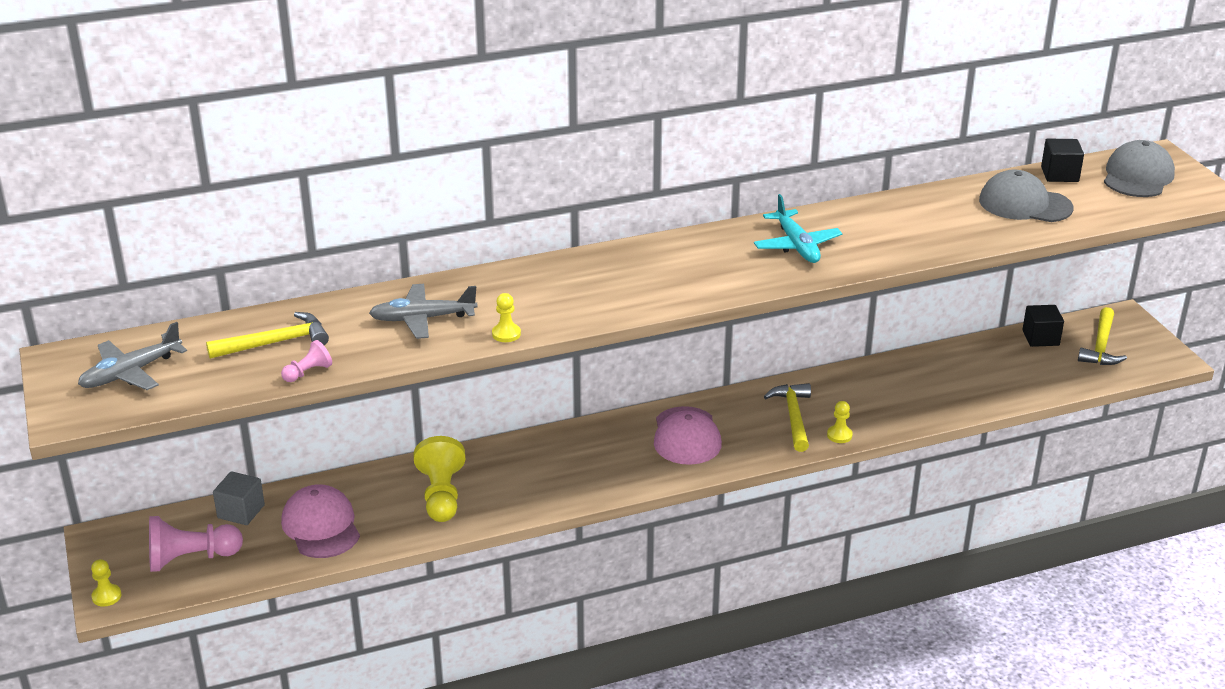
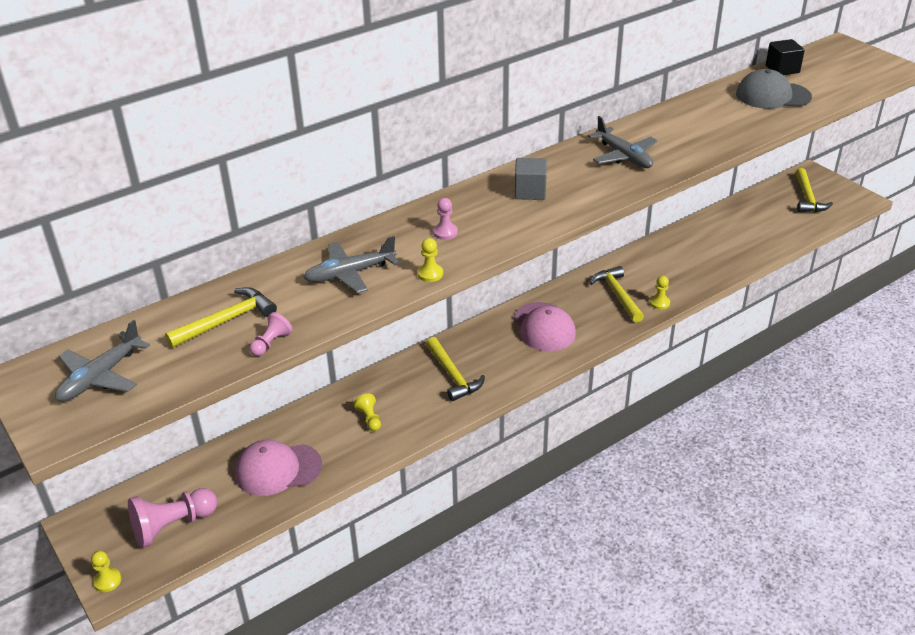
camera: 15 degrees left, 5 degrees up
(241, 511) = (200, 471): grey cube -> grey cube (530, 191)
(321, 526) = (278, 469): pink cap -> pink cap turned 60 degrees counterclockwise
(441, 495) = (369, 419): yellow pawn -> yellow pawn, size x0.51
(546, 294) = (445, 232): none -> pink pawn
(555, 468) = (453, 375): none -> yellow hammer
(796, 245) = (623, 156): turquoise plane -> grey plane
(1040, 338) = (763, 199): black cube -> none
(1137, 176) = (837, 62): grey cap -> none

